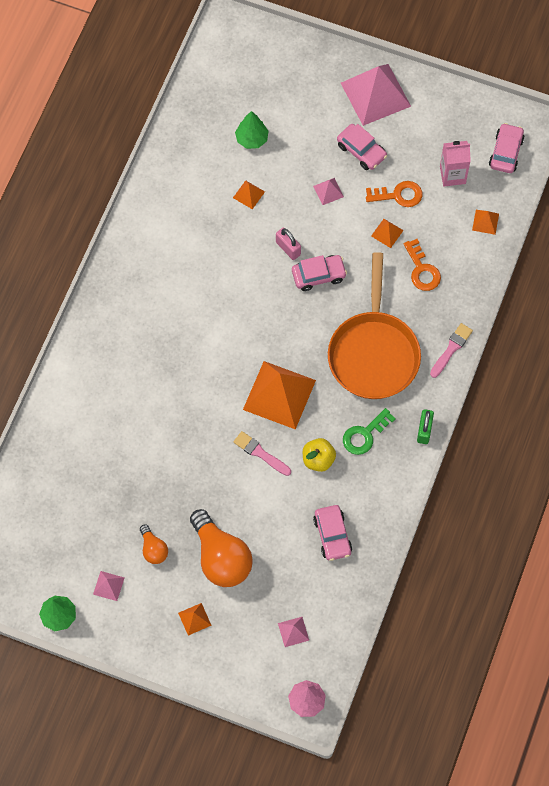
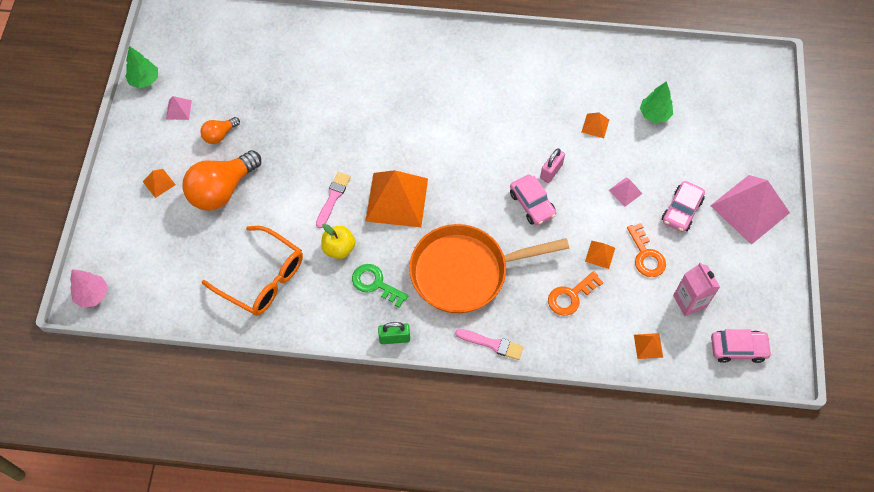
camera: 75 degrees right, 5 degrees down
(293, 631) = (160, 267): pink pyramid -> none
(332, 535) = (263, 279): pink car -> orange glasses

